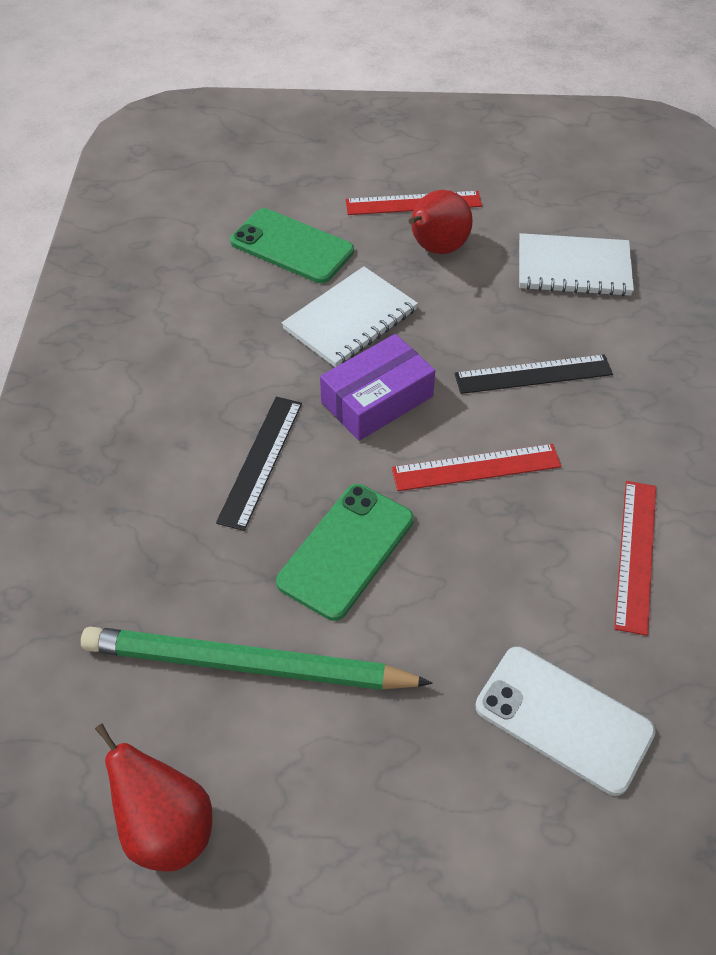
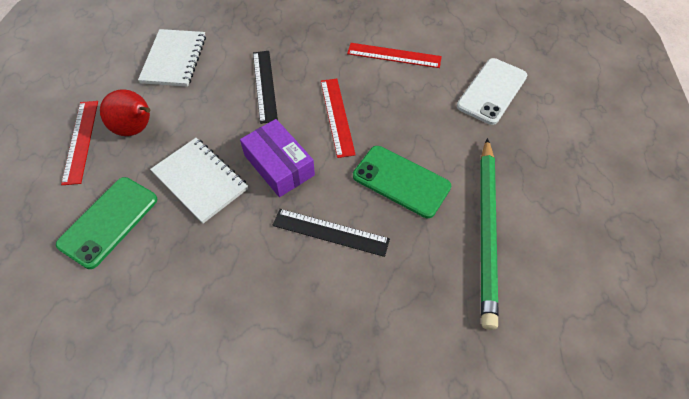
camera: 90 degrees left, 5 degrees up
(166, 827) = (594, 265): red pear -> none

